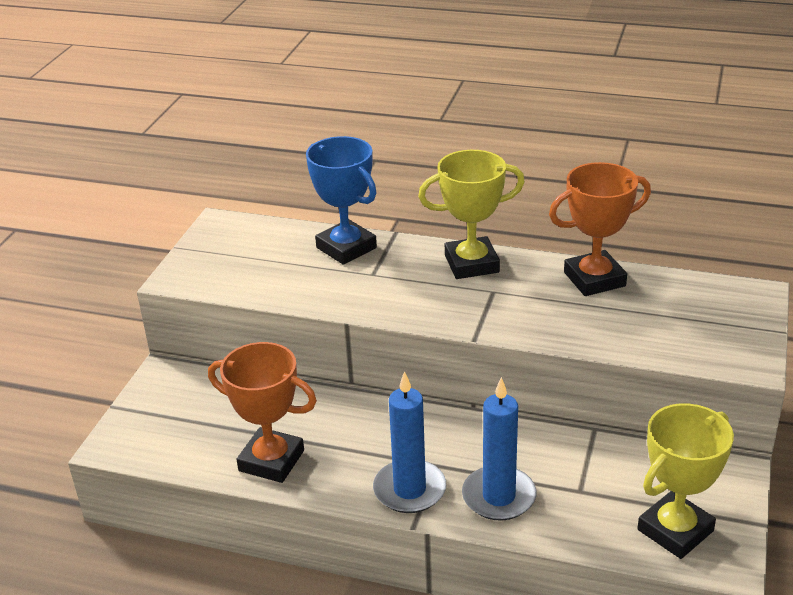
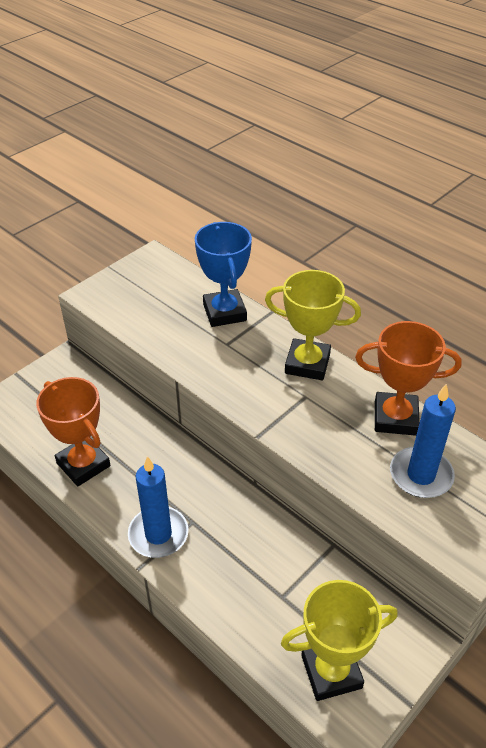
camera: 25 degrees right, 10 degrees up
(499, 496) = (217, 572): blue candle -> blue candle (421, 475)

